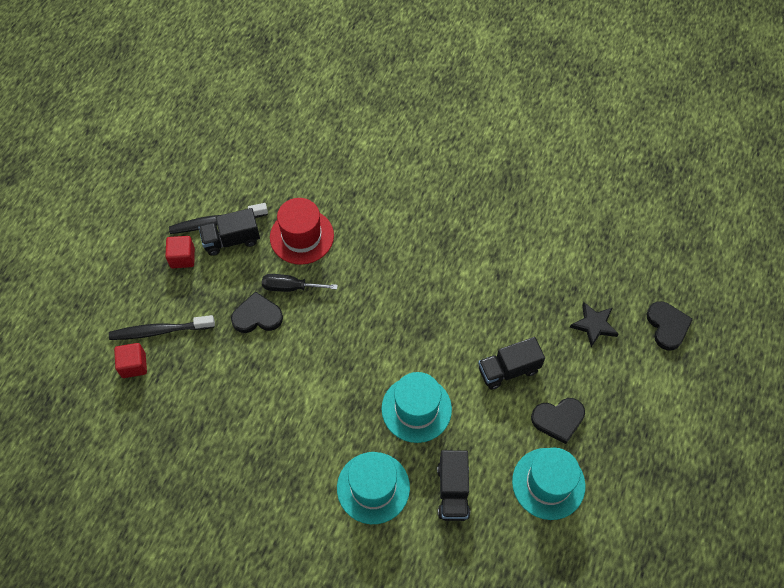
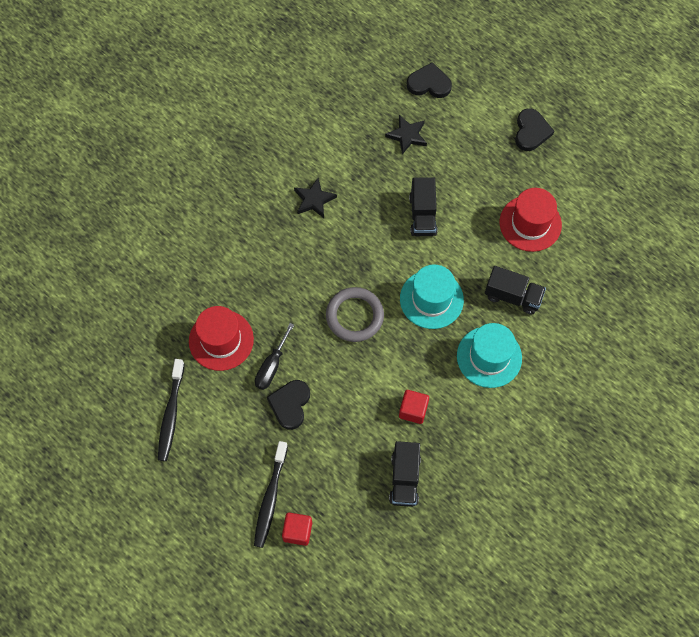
camera: 70 degrees left, 5 degrees up
(182, 258) = (198, 456): red cube -> red cube (413, 410)
(231, 240) = (197, 405): black truck -> black truck (404, 479)
(369, 342) = (354, 316): none -> grey ring
(480, 264) = (314, 200): none -> black star
(548, 483) = (530, 223): turquoise hat -> red hat
(558, 419) = (480, 195): black heart -> black heart (531, 131)

